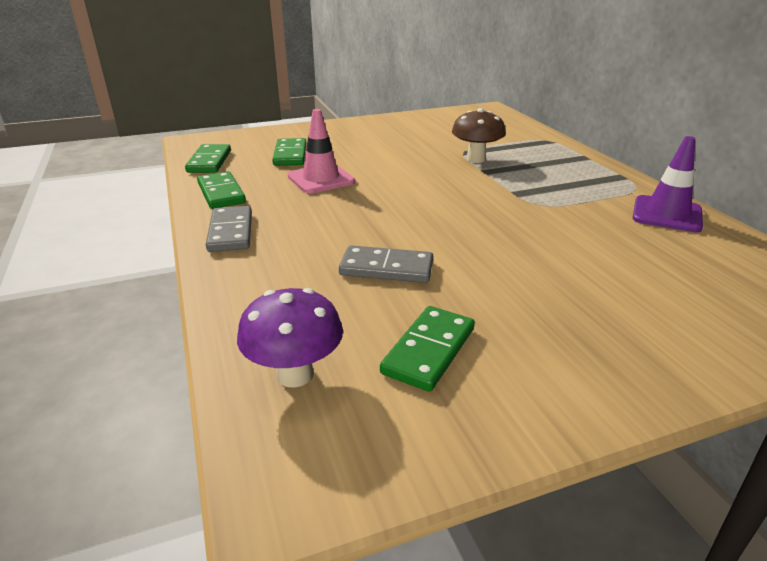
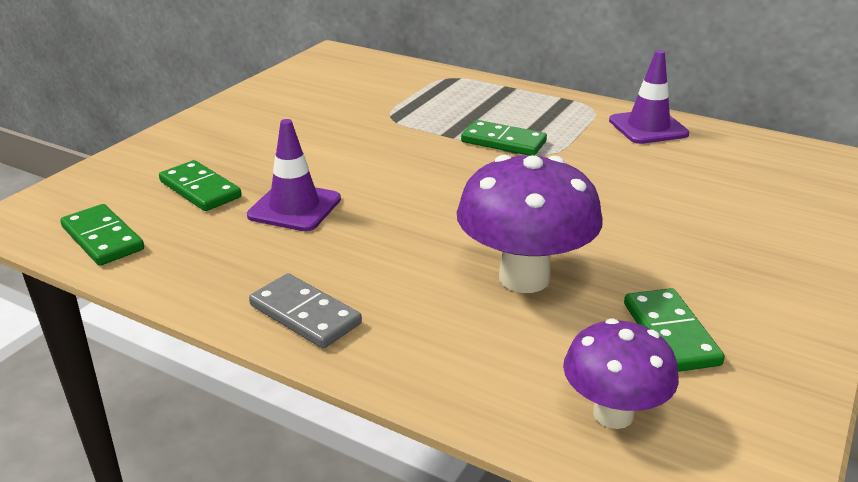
camera: 40 degrees left, 0 degrees up
(221, 193) = (203, 274): green domino -> green domino (503, 142)
(321, 179) = (294, 207): pink traffic cone -> purple traffic cone
(386, 268) = (524, 278): grey domino -> purple mushroom
(476, 159) = (417, 123): brown mushroom -> none

